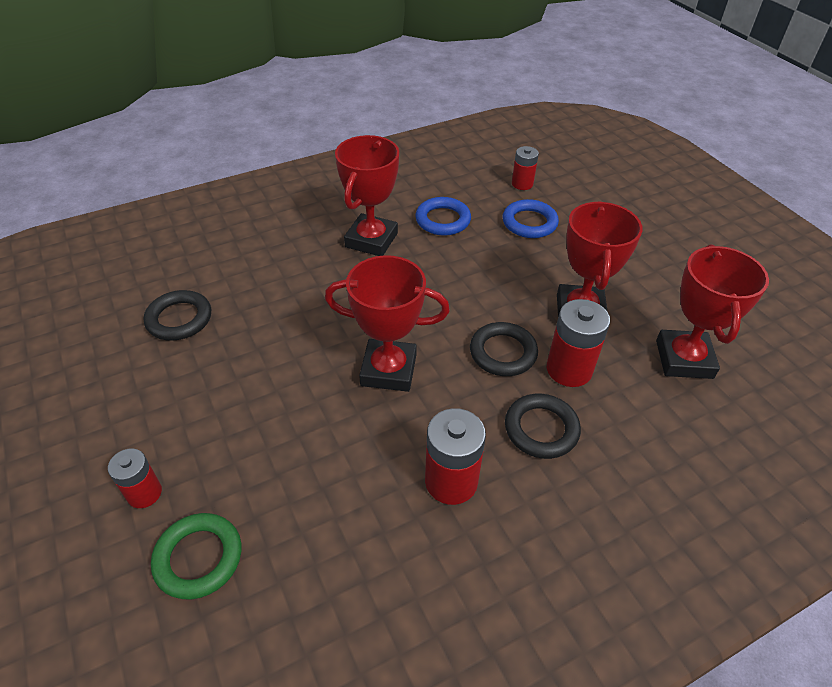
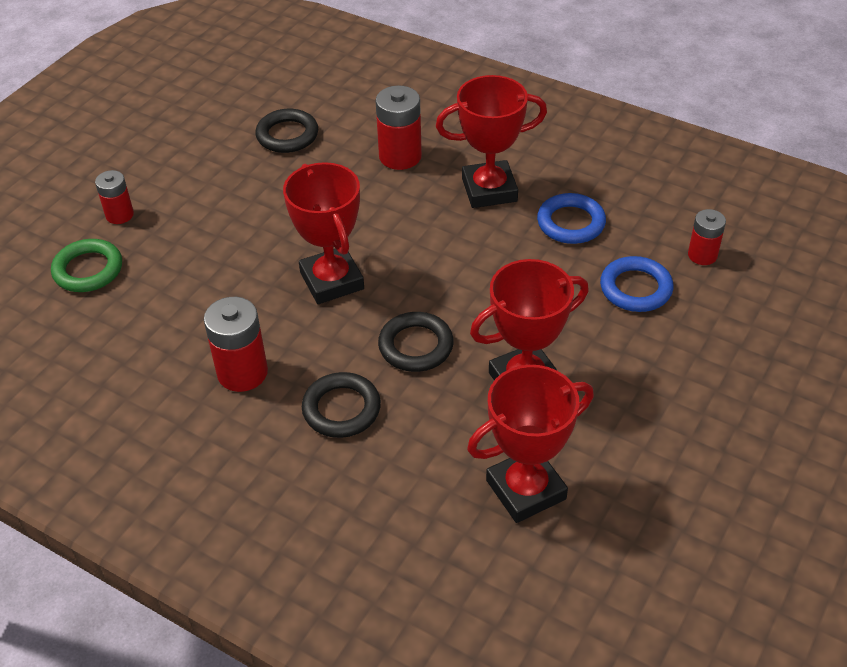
camera: 60 degrees right, 0 degrees up
(569, 369) = (433, 402): red battery -> red battery (400, 156)

